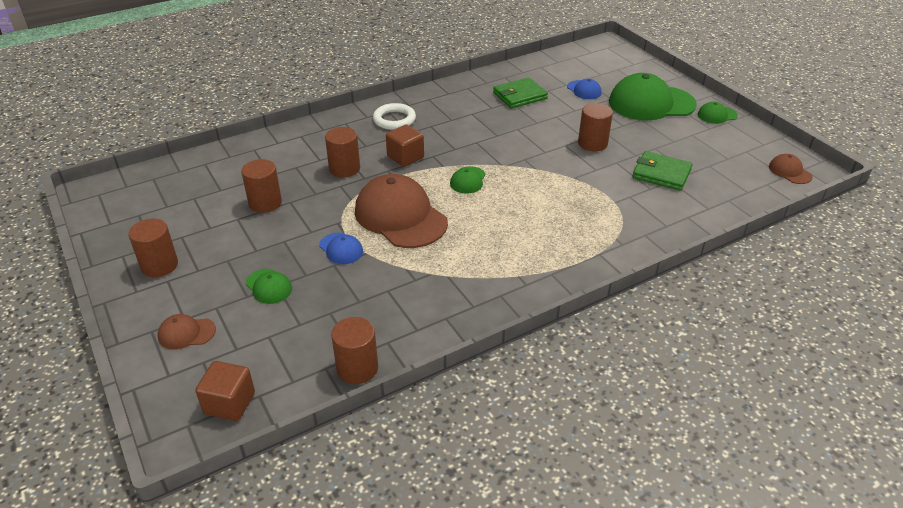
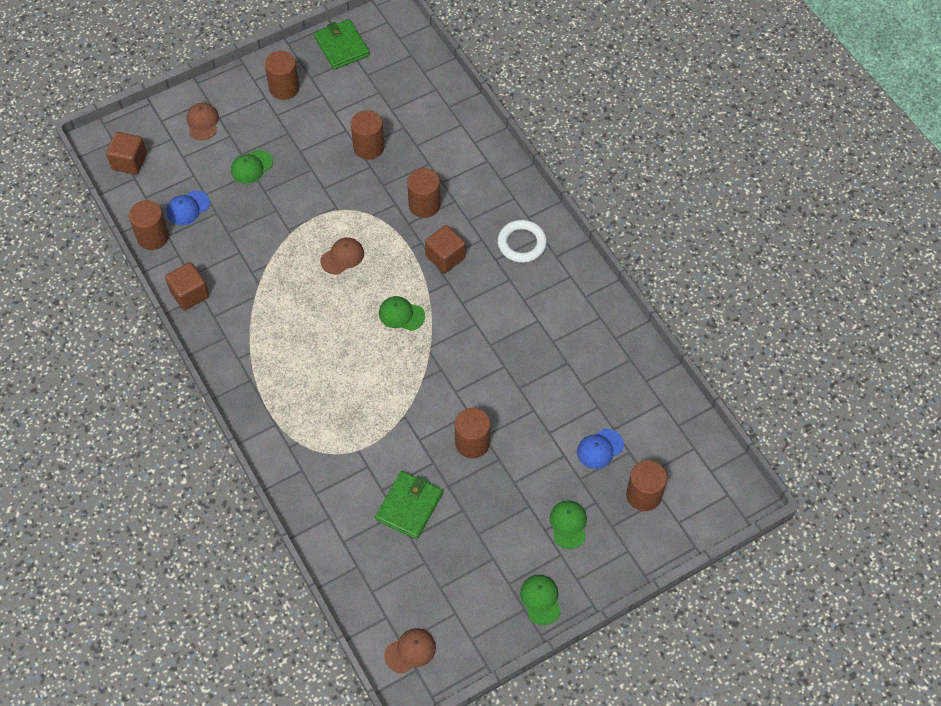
camera: 90 degrees right, 20 degrees up
(341, 249) = (297, 213): blue cap -> blue cap (188, 208)
(400, 216) = (342, 257): brown cap -> brown cap, size x0.45
(443, 328) = (189, 294): none -> brown cube
(520, 96) = (582, 373): green wallet -> green wallet (342, 46)
(617, 75) = (643, 495): none -> brown cylinder
(651, 103) = (568, 524): green cap -> green cap, size x0.45

